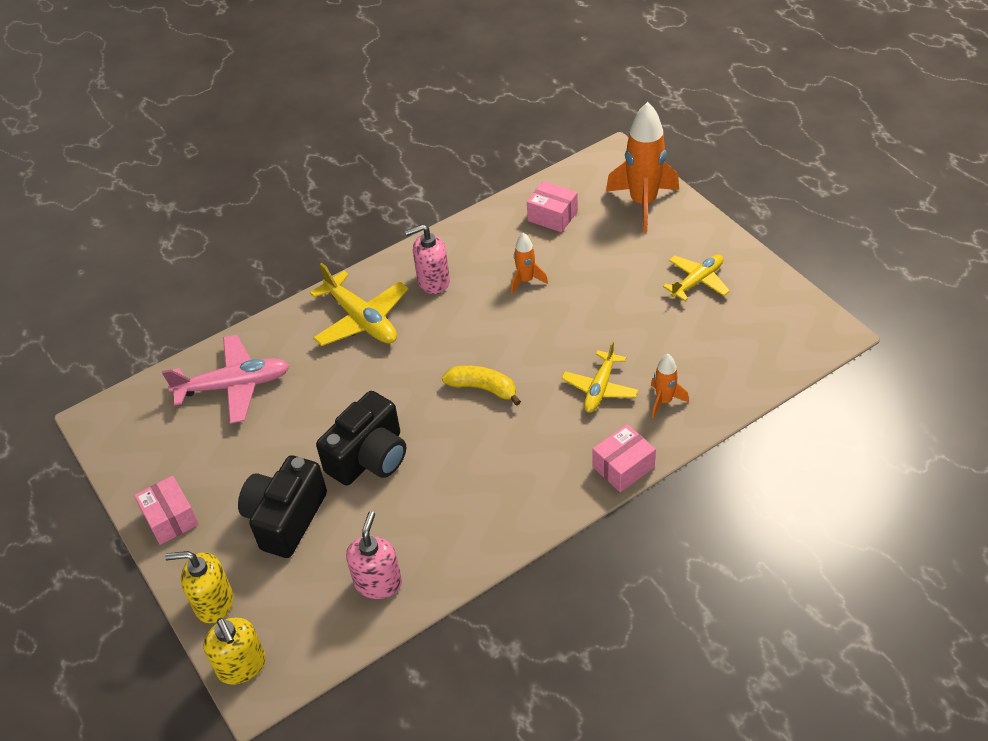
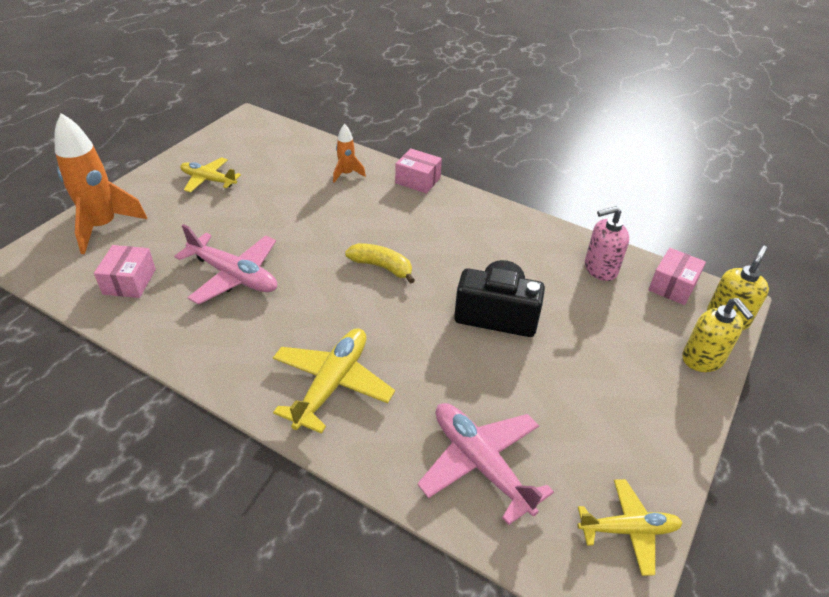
camera: 120 degrees left, 5 degrees down
(170, 518) = (664, 435): pink box -> pink box (672, 286)
(286, 518) = (594, 345): black camera -> none
(433, 281) = (254, 344): pink soap dispenser -> none
(483, 388) = (382, 267): yellow banana -> yellow banana turned 120 degrees clockwise
(526, 281) = (234, 276): orange rocket -> pink plane
(600, 388) = (349, 205): yellow plane -> yellow plane (628, 530)

